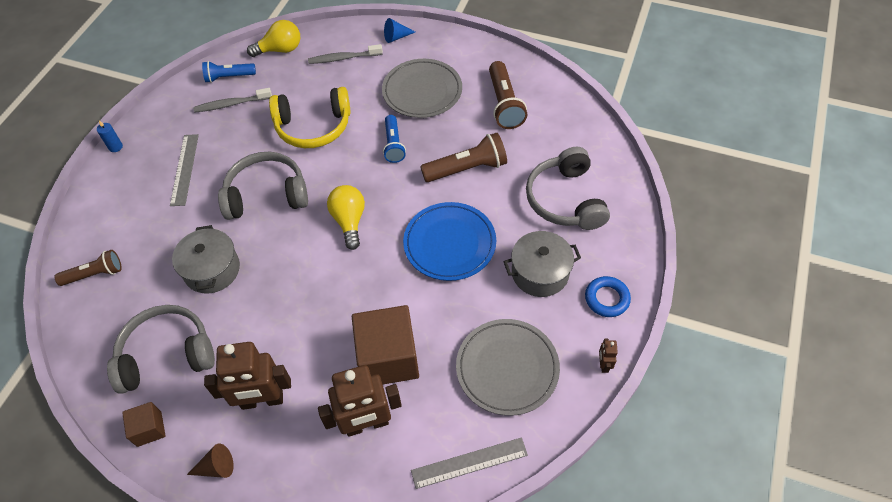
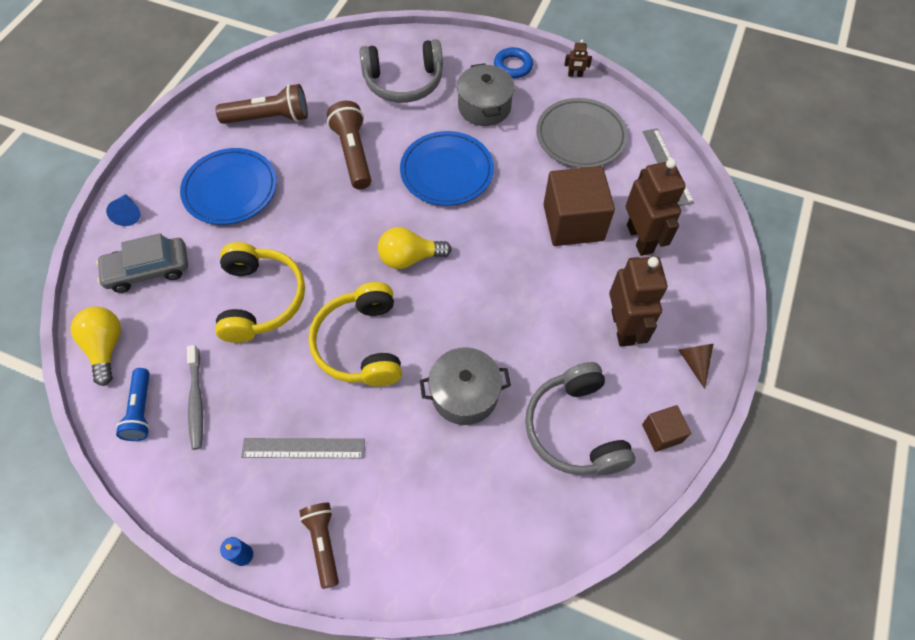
camera: 90 degrees left, 5 degrees up
(95, 274) = (463, 538): brown flashlight -> brown flashlight (324, 543)
(266, 195) = (361, 344): grey headphones -> yellow headphones
(344, 58) = (148, 270): grey toothbrush -> grey car
(393, 145) = (307, 217): blue flashlight -> none
(422, 91) = (230, 189): grey plate -> blue plate

